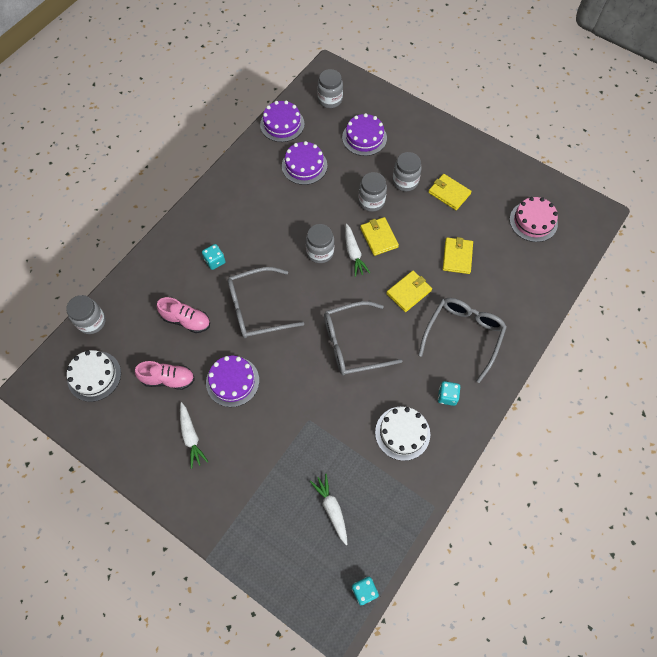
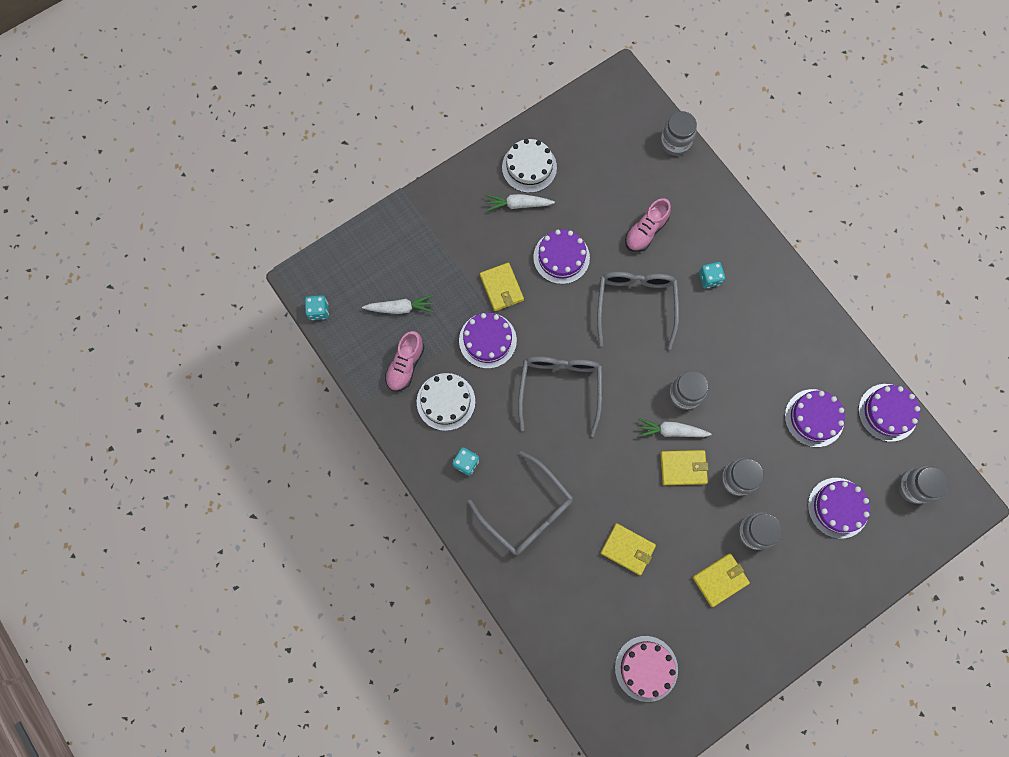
camera: 110 degrees right, 10 degrees up
(94, 376) = (613, 133): white cake -> white cake (529, 167)
(168, 379) = (585, 199): pink shoe -> pink shoe (405, 365)
(333, 417) = (487, 340): none -> purple cake
(409, 292) = (600, 473): yellow wallet -> yellow wallet (501, 288)

